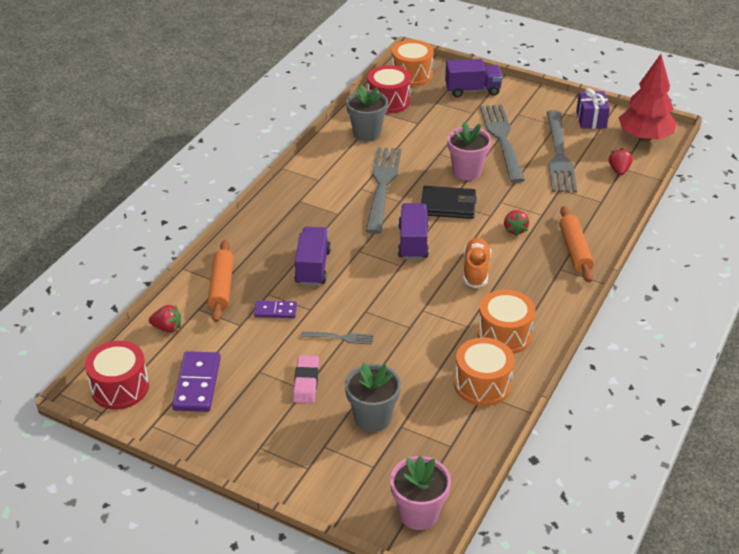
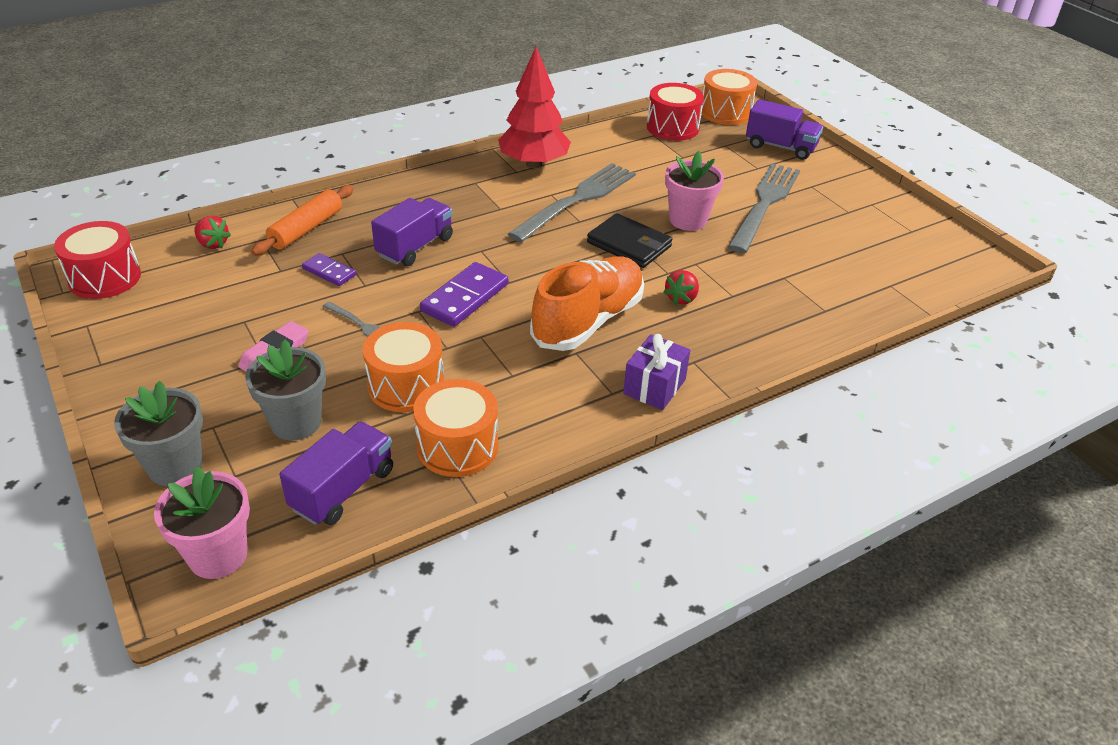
camera: 30 degrees right, 0 degrees up
(197, 384) = (173, 306): purple domino -> purple domino (465, 298)
(367, 133) = (616, 148): grey flower pot -> grey flower pot (175, 466)
(413, 242) = (548, 265): purple truck -> purple truck (343, 489)
(476, 270) = (588, 321): orange shoe -> orange shoe, size x1.65
(504, 335) = (545, 404): orange drum -> orange drum (406, 385)
(559, 155) = (820, 243): grey fork -> none
(575, 250) = (734, 349): orange rolling pin -> none
(591, 119) = (900, 221): purple gift -> purple gift (654, 387)
(619, 170) = (883, 286): red strawberry -> none
(644, 137) = (956, 263): red tree -> red tree (534, 164)

